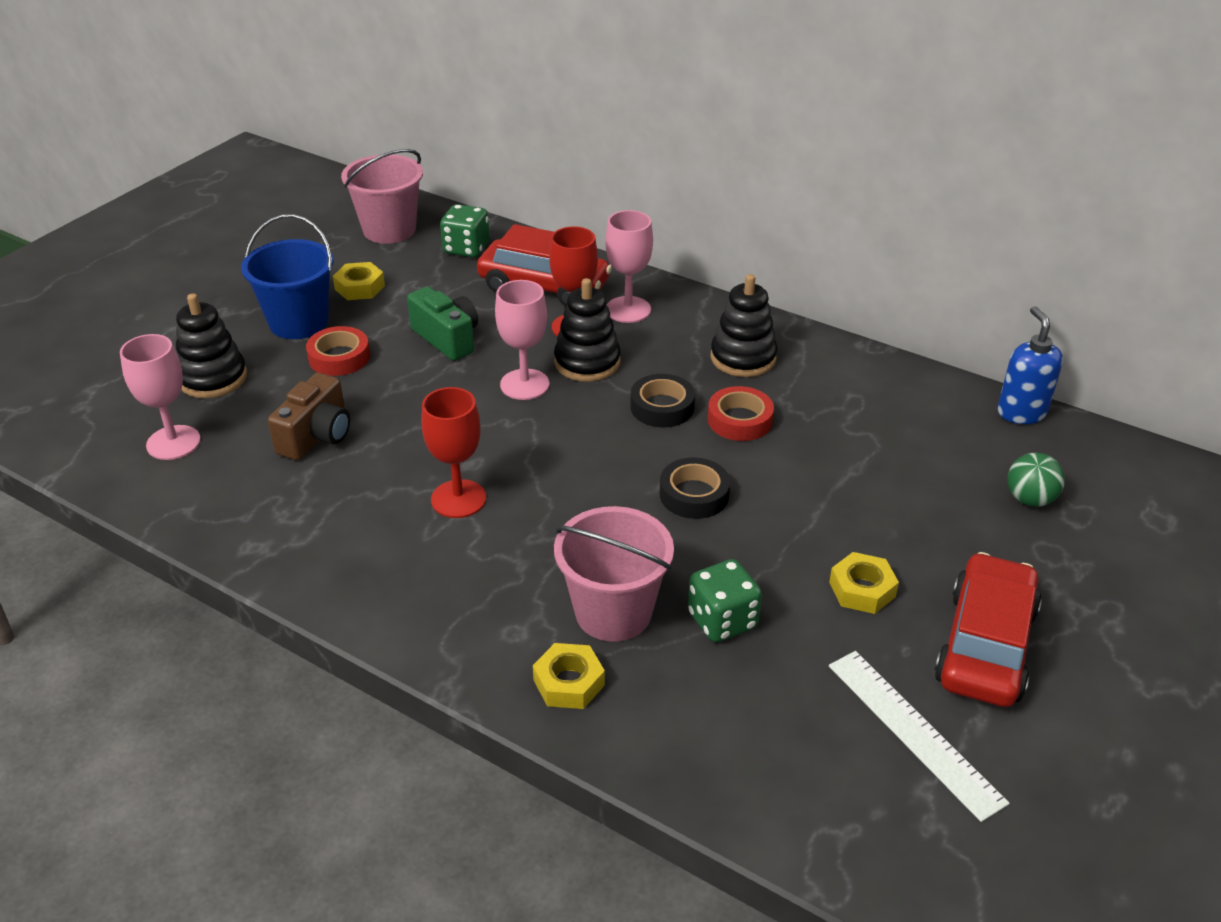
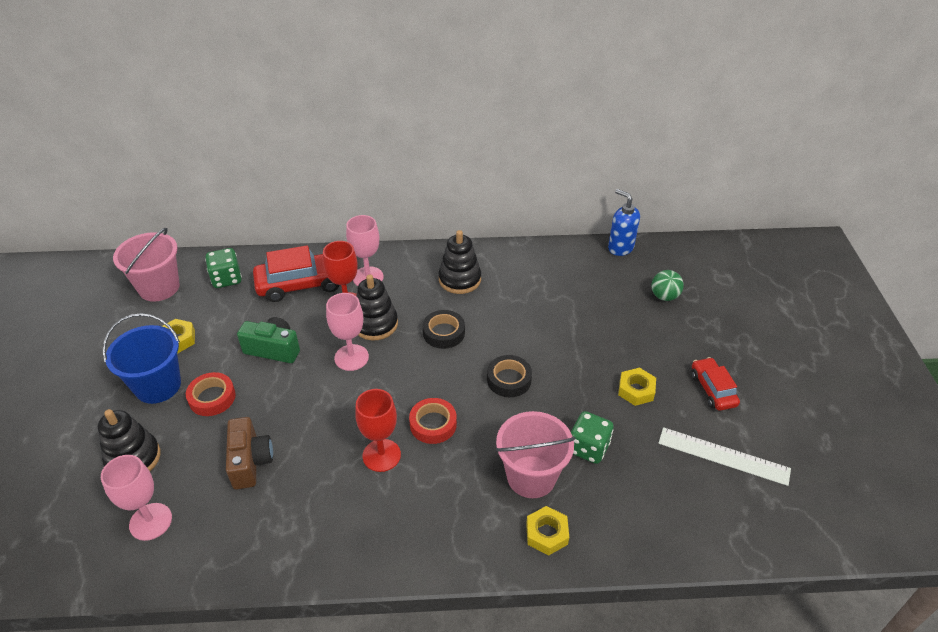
camera: 35 degrees left, 5 degrees up
(739, 420) = (492, 320): red tape -> red tape (433, 424)
(985, 645) = (712, 389): red car -> red car, size x0.60

